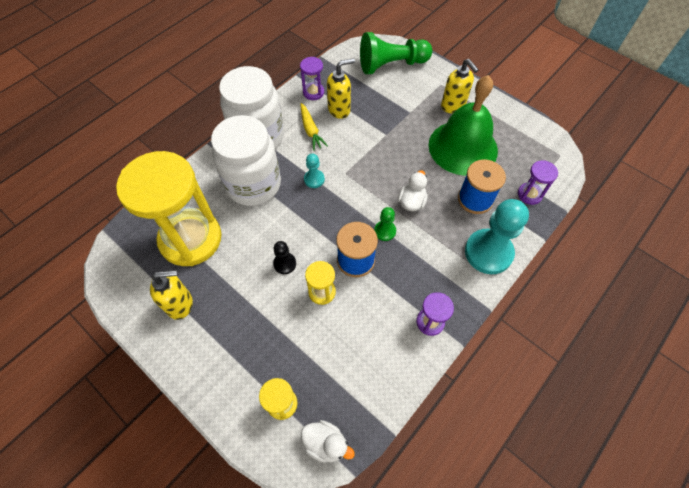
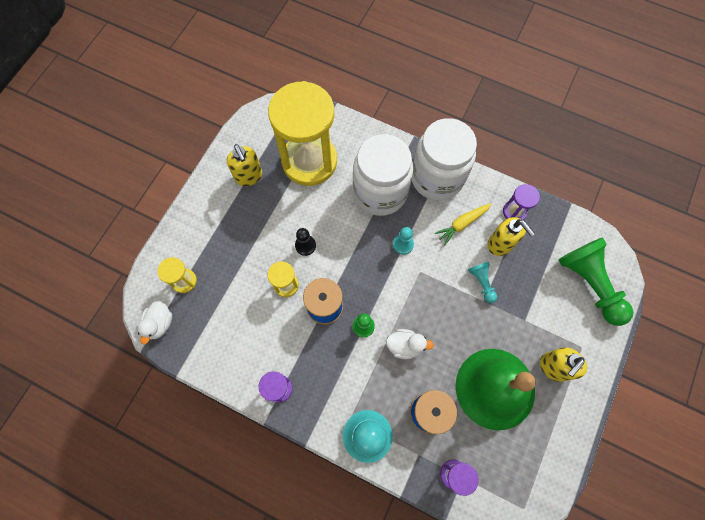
camera: 75 degrees right, 10 degrees up
(369, 131) = (482, 283): none -> turquoise pawn

